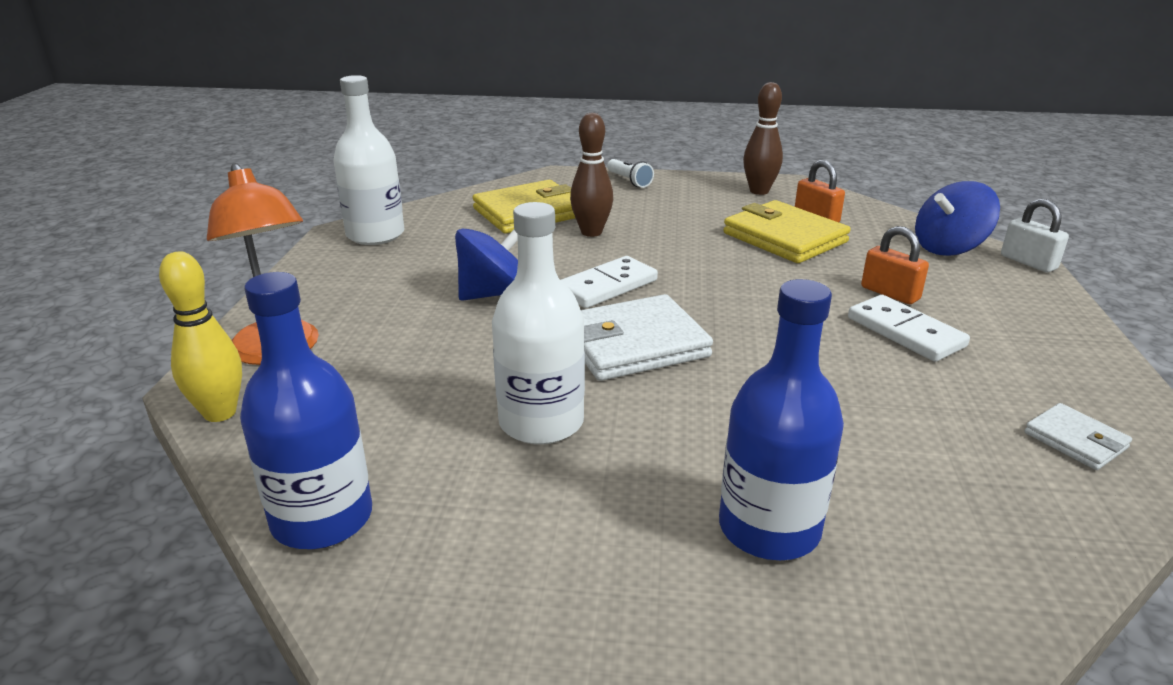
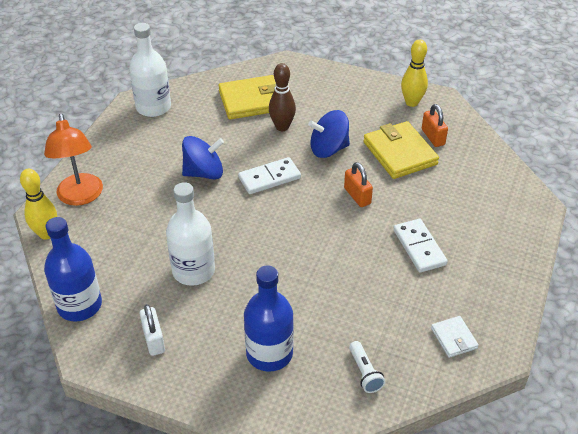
camera: 15 degrees right, 15 degrees up
(629, 181) = (330, 77): white flashlight -> white flashlight (365, 372)
(634, 344) = (263, 227): white wallet -> none
(759, 191) = (412, 102): brown bowling pin -> yellow bowling pin
(890, 293) = (432, 215): orange padlock -> orange padlock (357, 196)
(949, 248) = (499, 181): blue spinning top -> blue spinning top (328, 149)
(1028, 262) = (541, 204): white padlock -> white padlock (154, 340)

